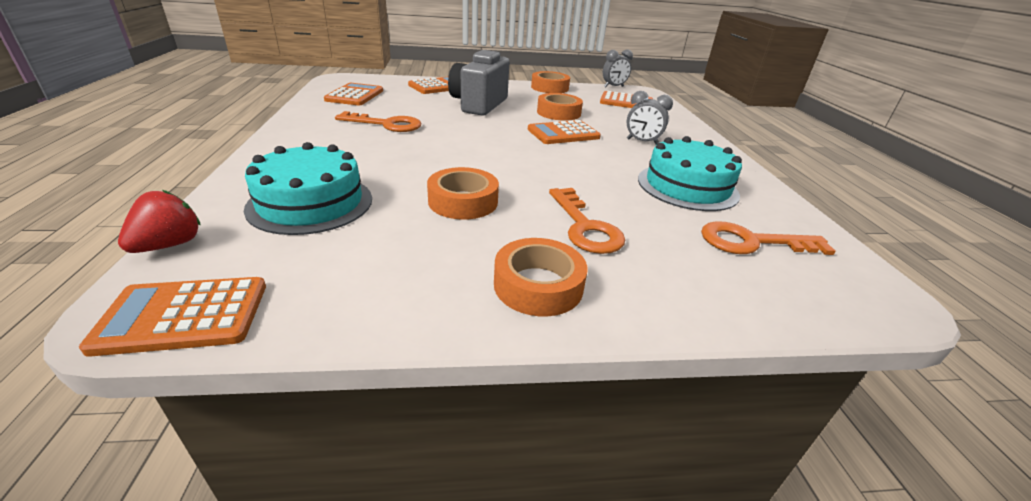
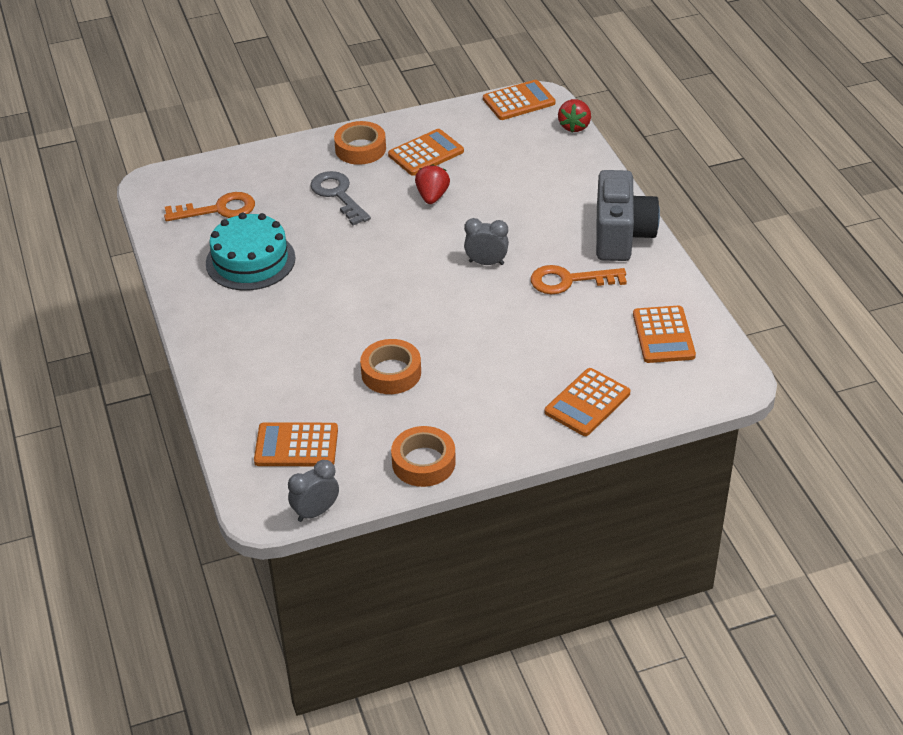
camera: 170 degrees right, 10 degrees up
(310, 203) = (533, 170): turquoise cake -> none
(463, 201) = (432, 196): orange tape -> red strawberry
(479, 104) = (500, 362): grey camera -> grey camera (621, 236)
(563, 133) = (375, 320): orange calculator -> orange calculator (426, 153)
(585, 227) = (338, 195): orange key -> grey key
(642, 142) = (284, 329): grey clock -> grey clock (486, 263)

